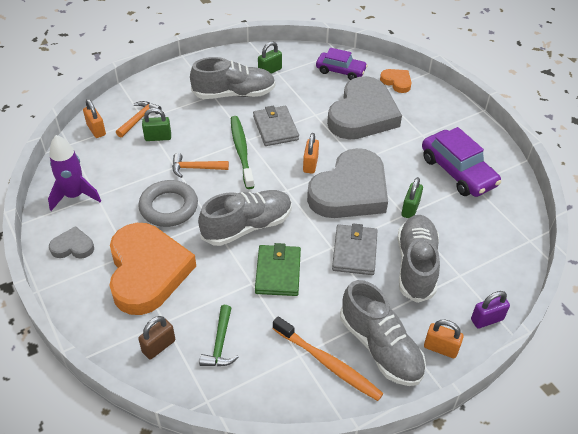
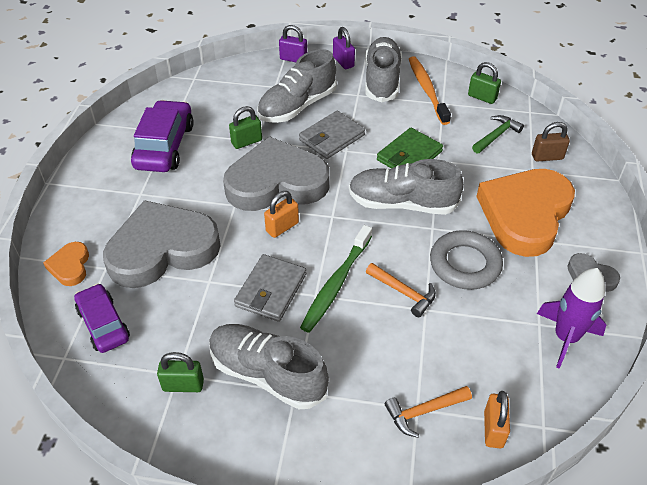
camera: 140 degrees left, 0 degrees up
(158, 137) = (418, 363): green padlock -> green padlock (482, 97)
(440, 348) = (343, 62): orange padlock -> purple padlock

